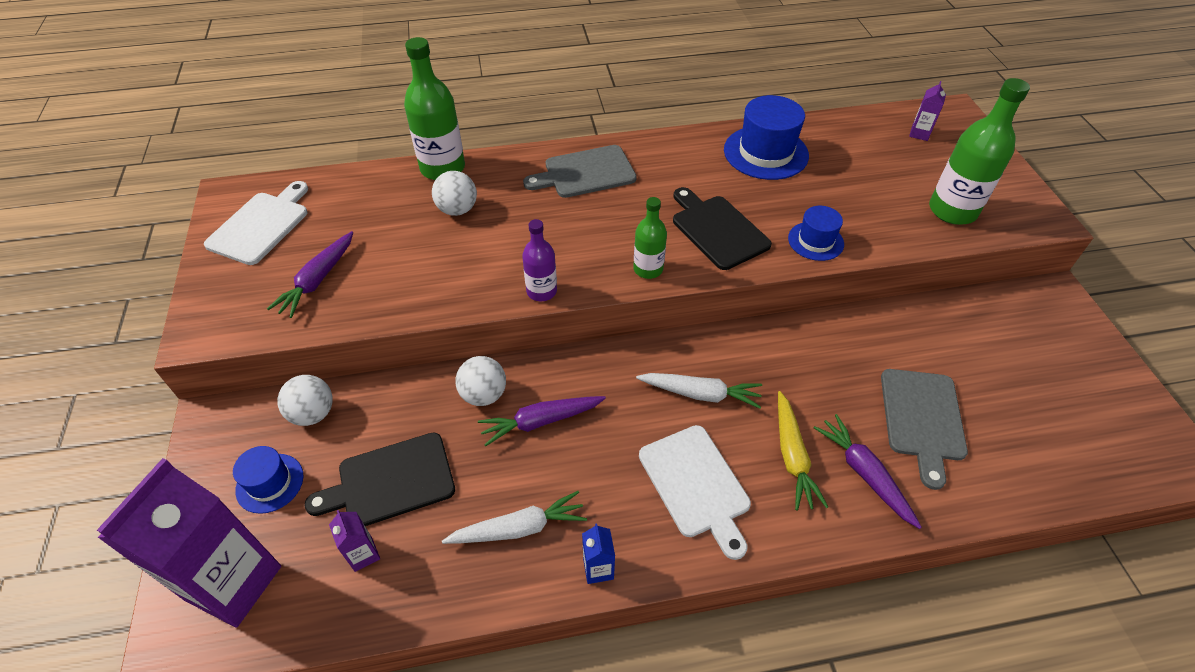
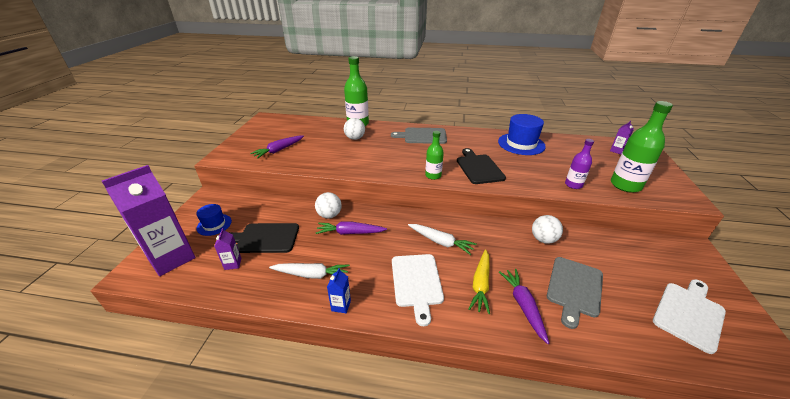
camera: 20 degrees right, 15 degrees down
(261, 225) = (270, 129): white cutting board -> white cutting board (689, 313)
(313, 413) = (250, 204): white ball -> white ball (543, 239)
(541, 291) = (374, 173): purple bottle -> purple bottle (573, 185)
(815, 241) = (533, 182): blue hat -> none

